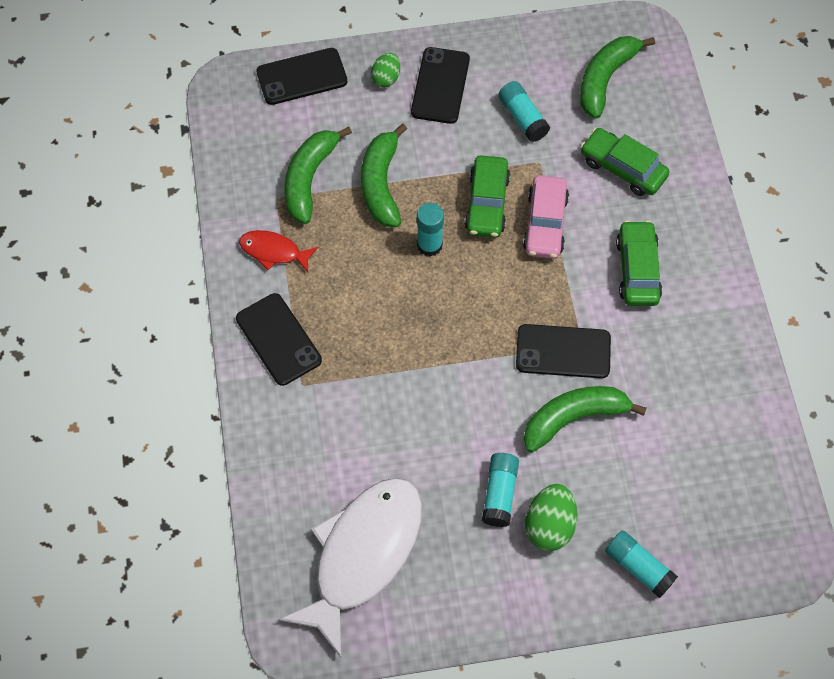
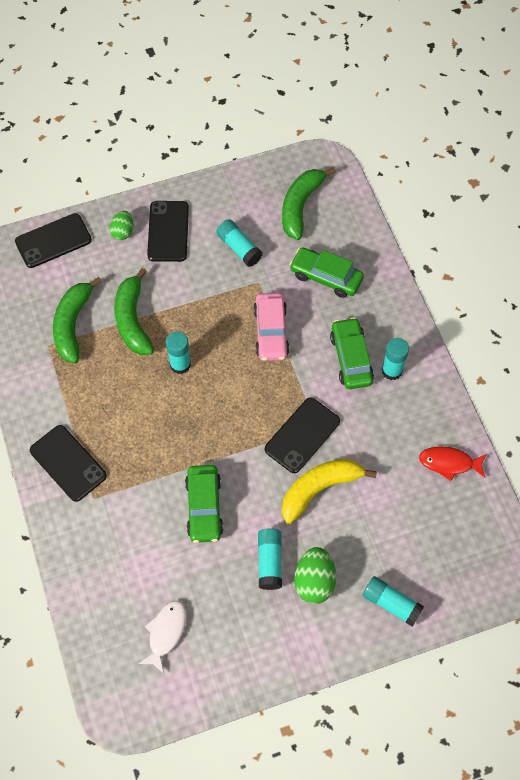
camera: 10 degrees left, 0 degrees up
(273, 251) = (52, 390): red fish -> red fish (449, 463)
(363, 555) = (166, 633): white fish -> white fish, size x0.46
(487, 203) = (221, 322): green car -> green car (204, 507)
(563, 351) = (302, 435): black phone -> black phone turned 45 degrees counterclockwise
(574, 418) = (319, 489): green banana -> yellow banana
(685, 292) = (392, 370): none -> turquoise glue stick

